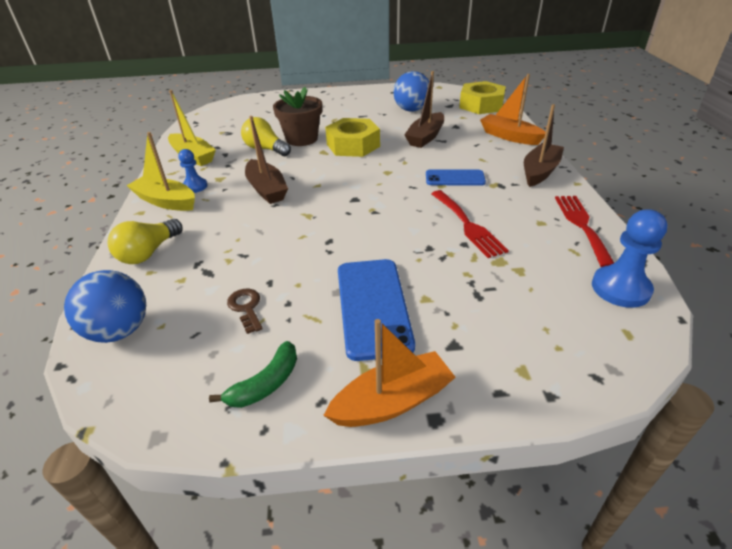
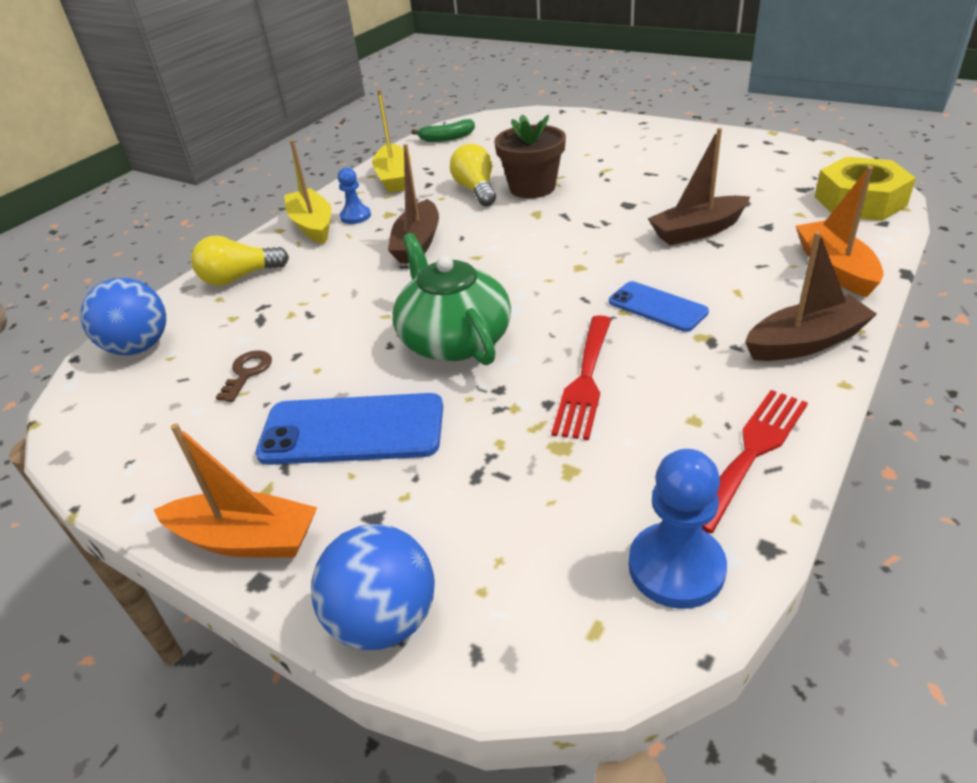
camera: 40 degrees right, 0 degrees up
(266, 384) = (176, 457): green banana -> green banana (447, 138)
(353, 145) = (583, 215): yellow nut -> none
(367, 233) = (454, 339): none -> green teapot
(373, 306) = (352, 430): blue phone -> blue phone turned 60 degrees clockwise
(411, 110) = (732, 181): blue ball -> blue ball (384, 620)

